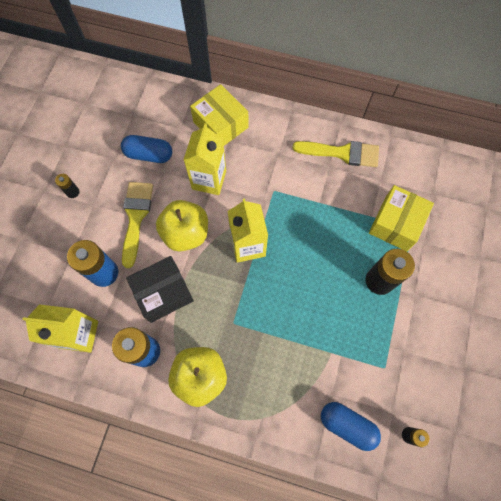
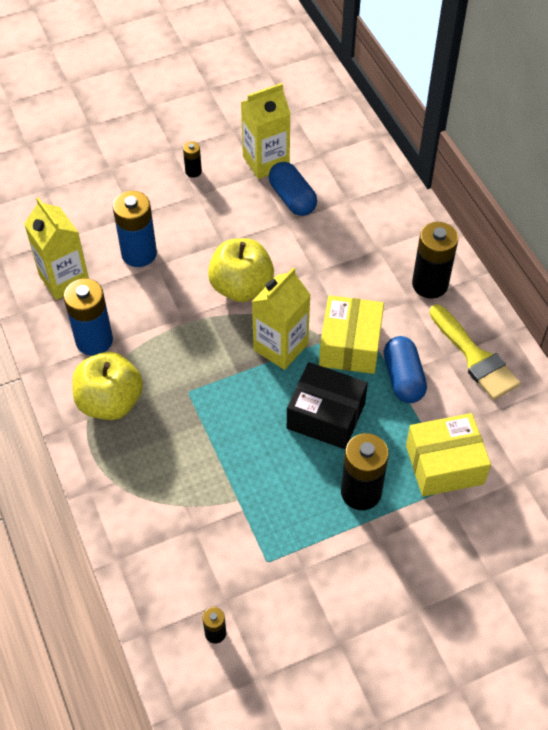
camera: 50 degrees right, 15 degrees down
(136, 217) = (217, 236): yellow brush -> none
(163, 293) = (164, 313): black box -> black box (326, 416)
(209, 180) = (317, 264): yellow carton -> yellow carton (266, 162)
(220, 125) = (389, 230): yellow box -> yellow box (350, 345)
(276, 135) = (430, 284): none -> black battery
(347, 425) = (175, 565): blue capsule -> blue capsule (403, 378)

